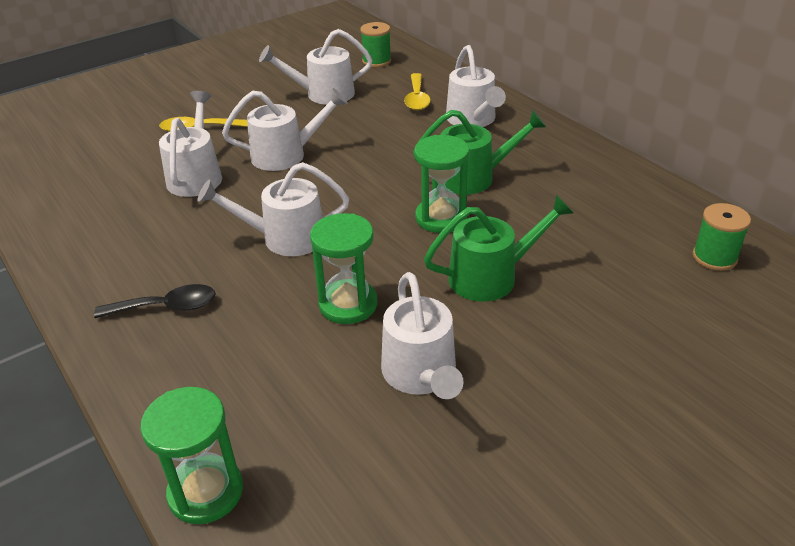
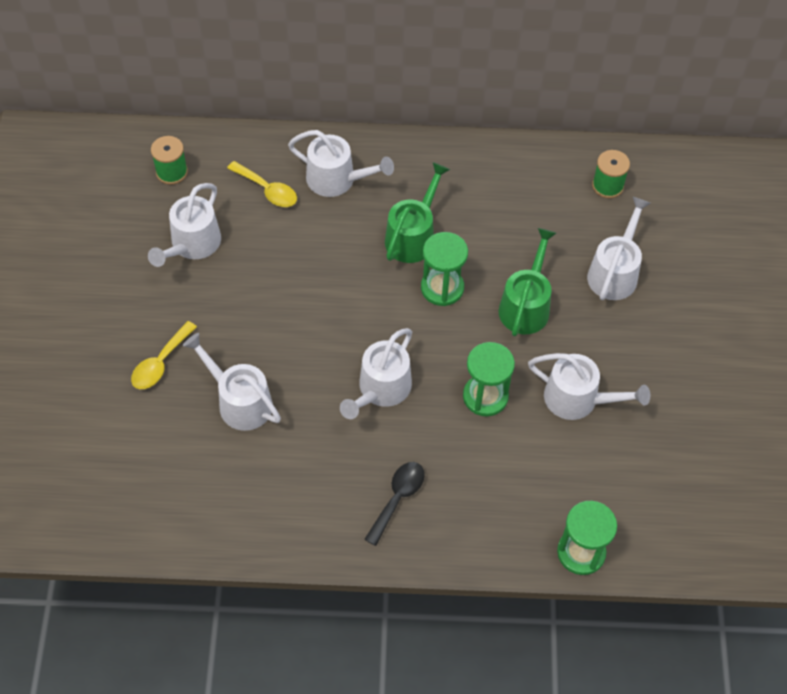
camera: 55 degrees left, 20 degrees up
(285, 155) = (267, 327): white watering can -> white watering can (614, 272)

